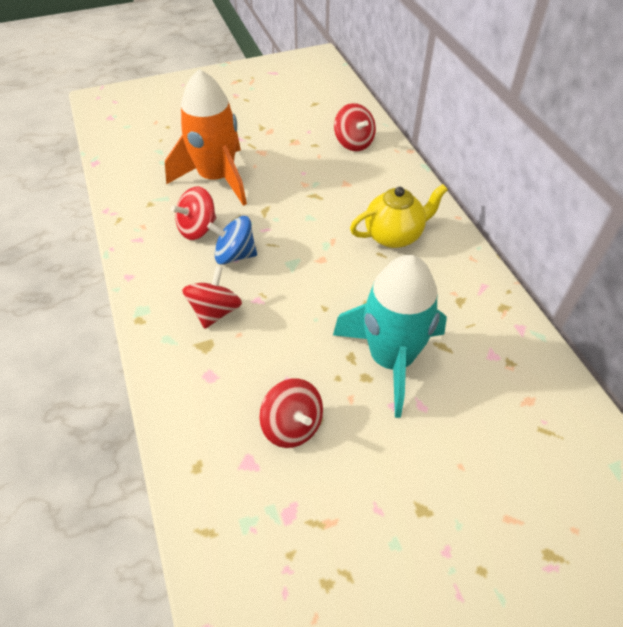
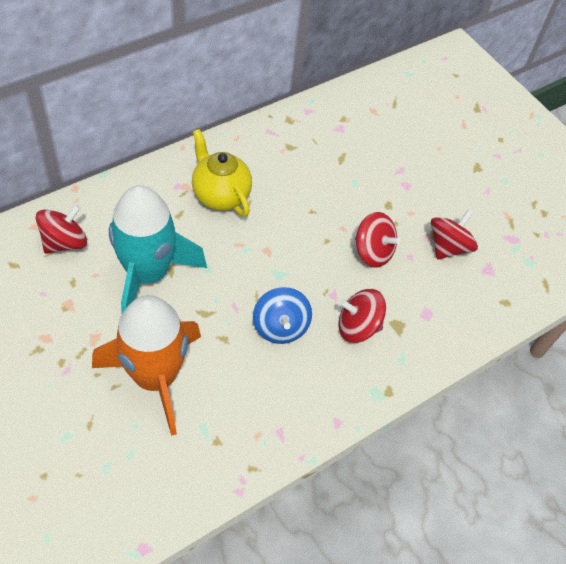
camera: 110 degrees left, 5 degrees up
(197, 228) = (249, 374): red spinning top -> red spinning top (372, 252)
(391, 359) = (365, 189): turquoise rocket -> turquoise rocket (147, 274)

